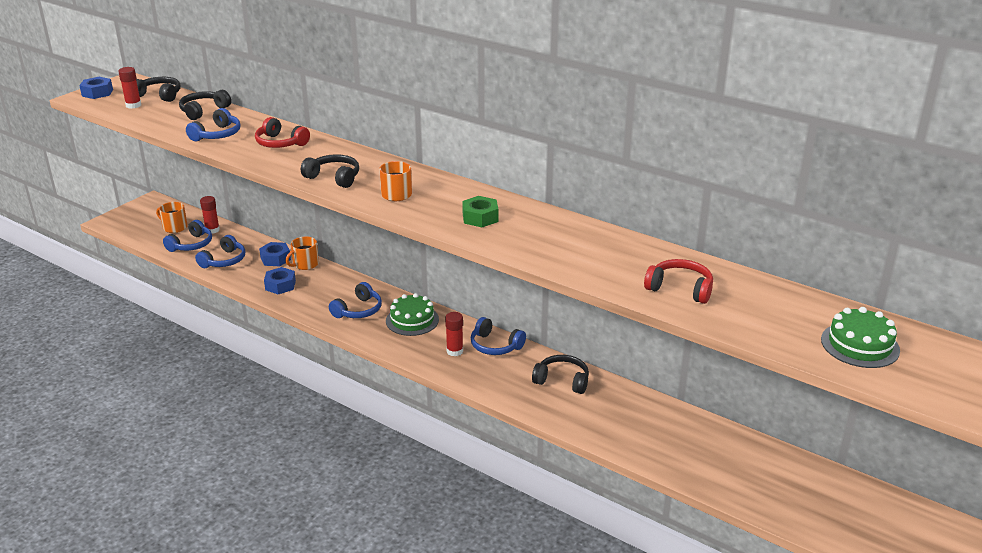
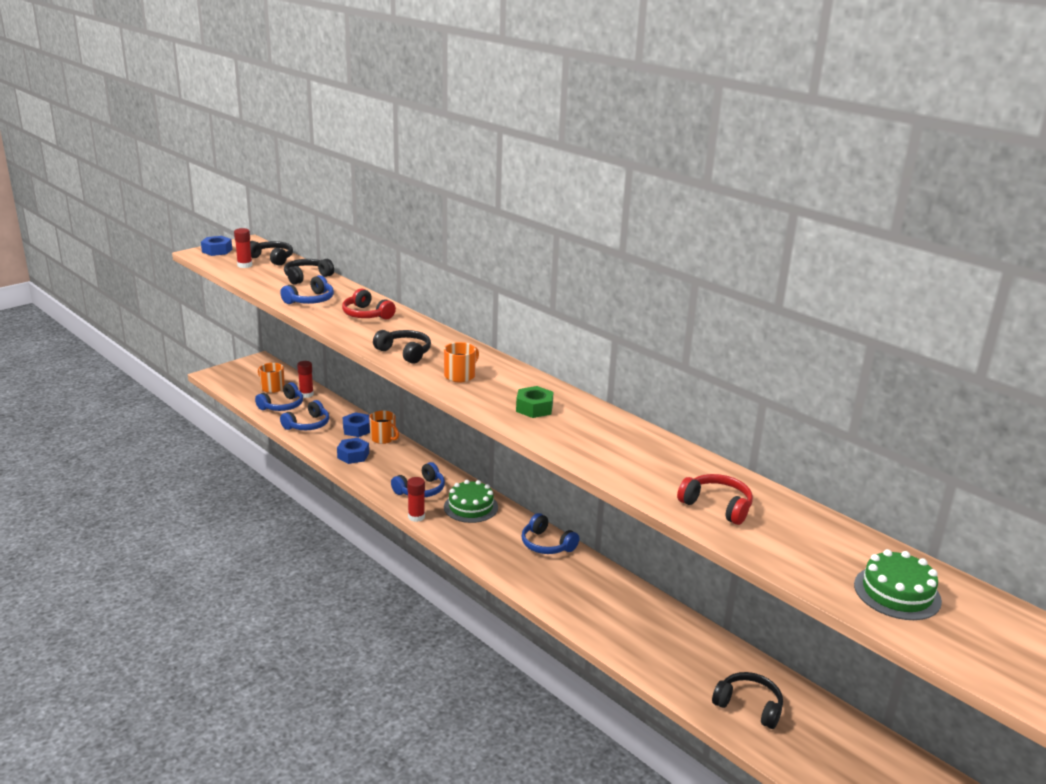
camera: 10 degrees right, 5 degrees down
(305, 264) = (383, 438): orange mug -> orange mug turned 105 degrees counterclockwise
(454, 351) = (504, 544): red glue stick -> red glue stick (416, 517)
(562, 380) = (605, 590): black headphones -> black headphones (749, 706)

